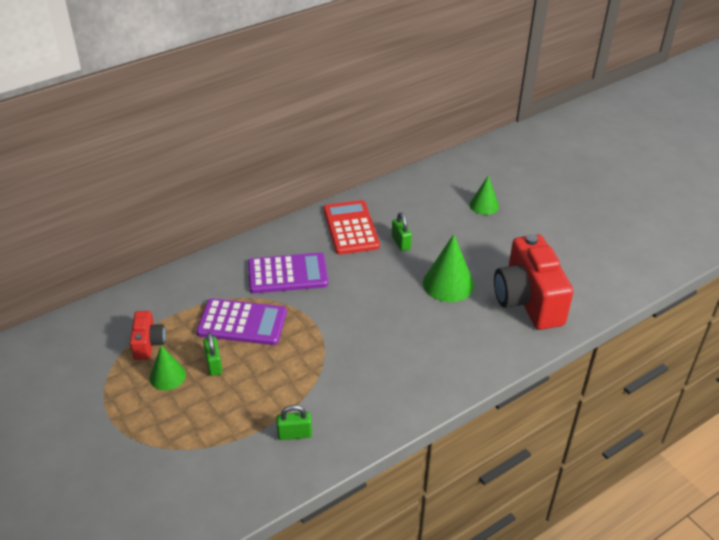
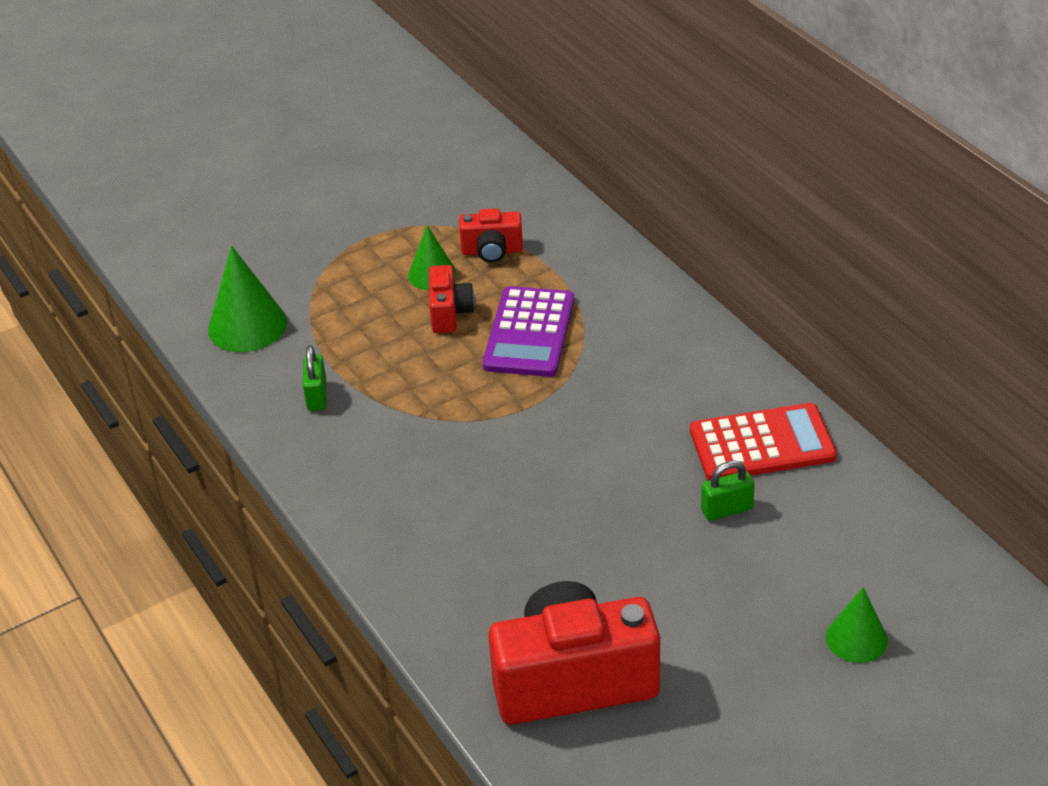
camera: 95 degrees right, 0 degrees up
(214, 364) = (449, 313): green padlock -> red camera
(287, 274) = (637, 373): purple calculator -> none
(448, 284) = (618, 570): green cone -> green cone (247, 325)

